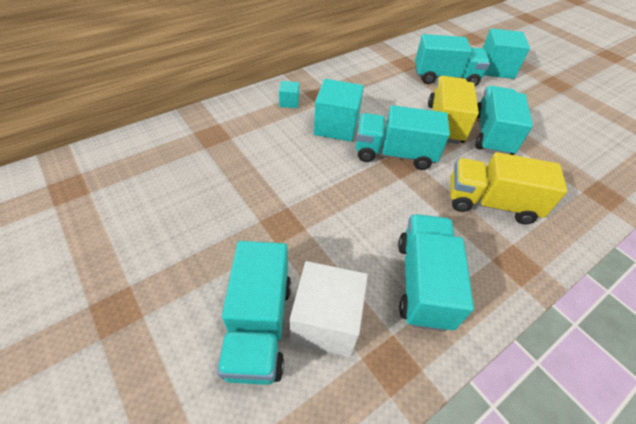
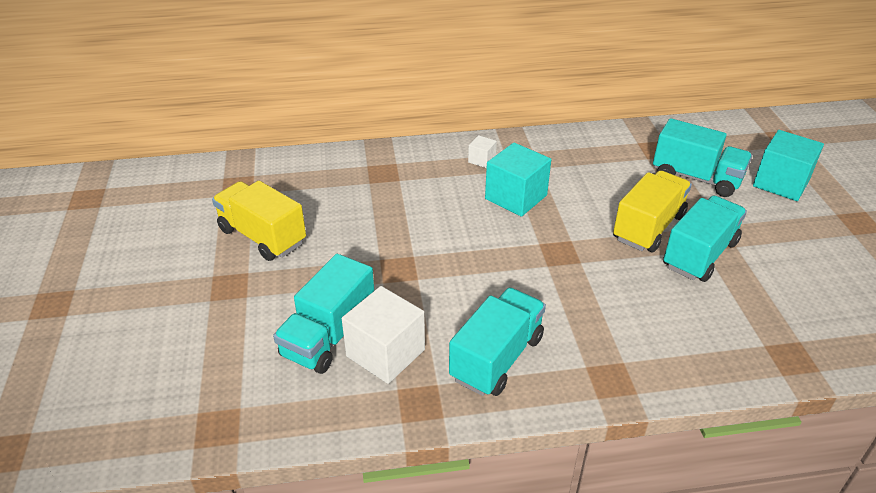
camera: 30 degrees right, 10 degrees down
(289, 102) = (481, 160): turquoise cube -> white cube
(394, 154) = (560, 241): turquoise truck -> none
(490, 203) = (631, 319): yellow truck -> yellow truck (262, 236)

